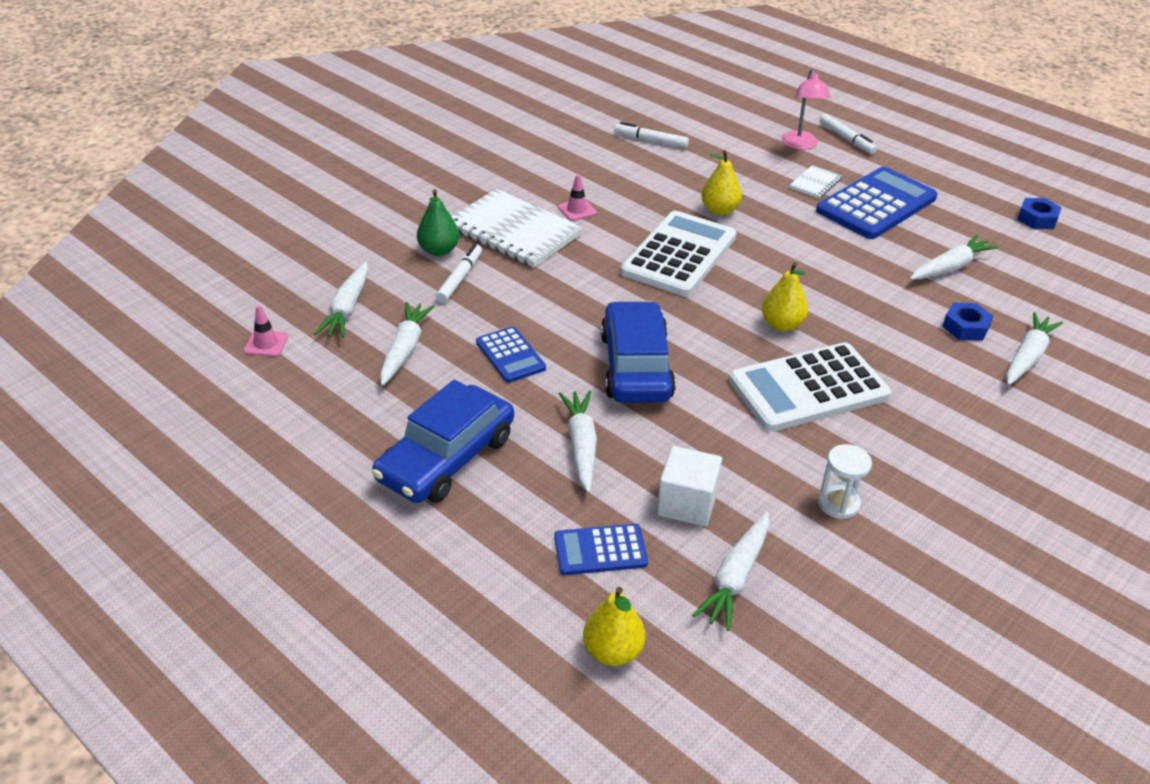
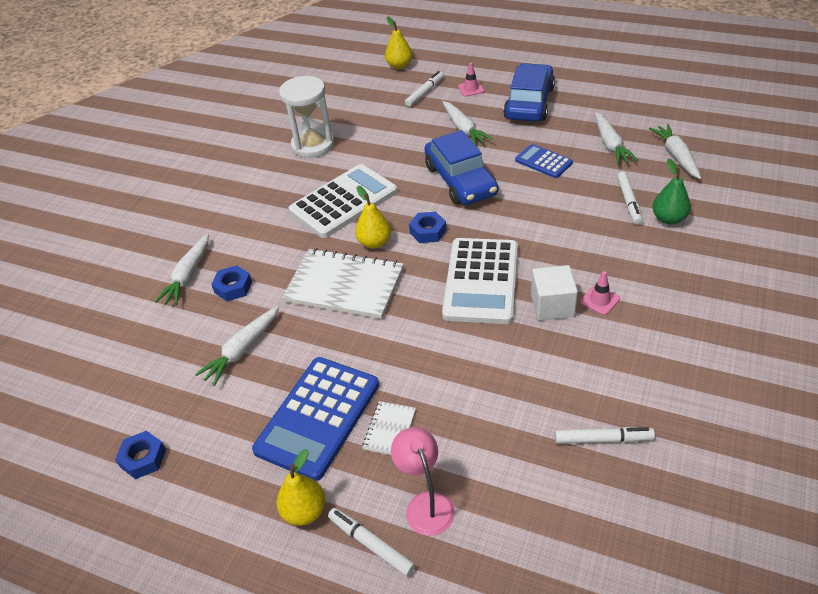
camera: 165 degrees right, 5 degrees up
(266, 344) = (694, 121): pink traffic cone -> pink traffic cone (471, 89)
(514, 231) = (631, 257): white notebook -> white notebook (344, 285)
(600, 550) = (425, 93): blue calculator -> white marker
(687, 503) = (392, 121): white cube -> white cube (552, 305)
(711, 317) = (428, 231): none -> blue nut
(719, 210) = (472, 348): yellow pear -> yellow pear (304, 511)
(735, 577) = (357, 102): white carrot -> none
(838, 503) = (313, 145): white hourglass -> white hourglass, size x1.83

